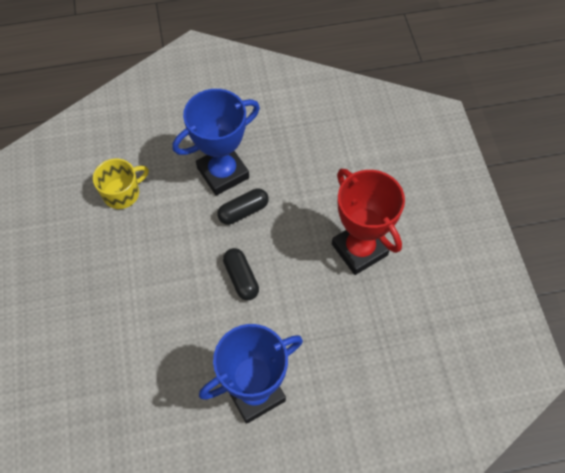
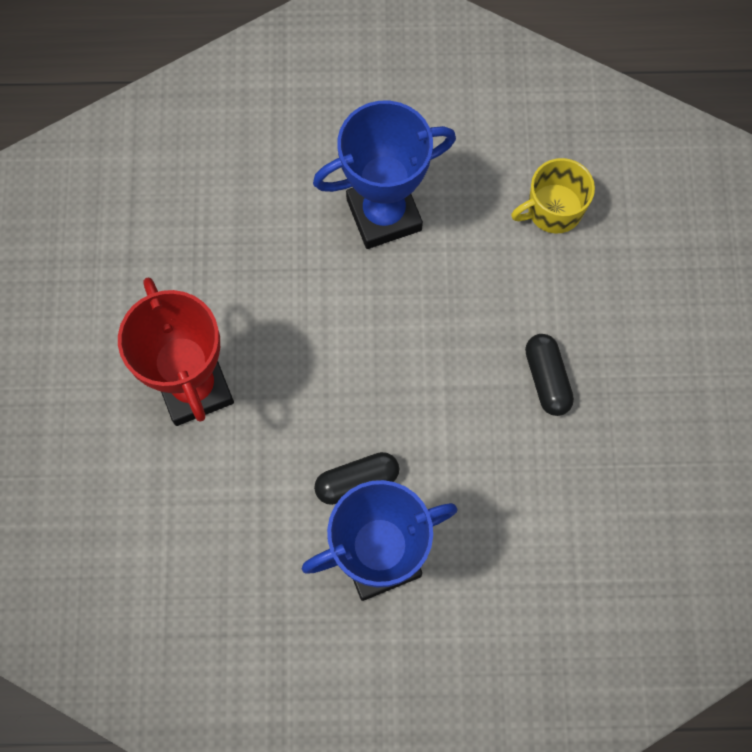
camera: 170 degrees left, 10 degrees up
(122, 193) = (547, 548): yellow mug -> yellow mug (553, 210)
(241, 278) = (377, 372): black capsule -> black capsule (547, 379)

